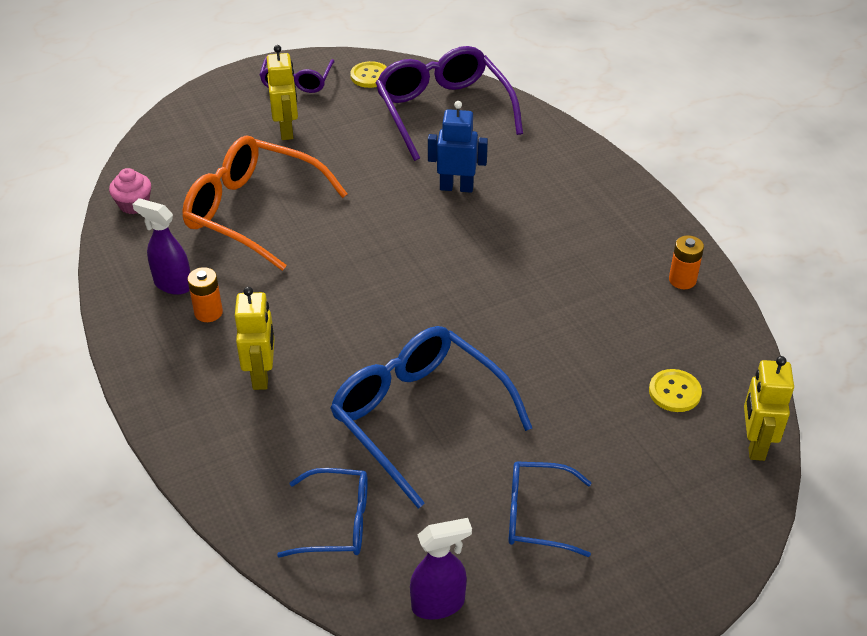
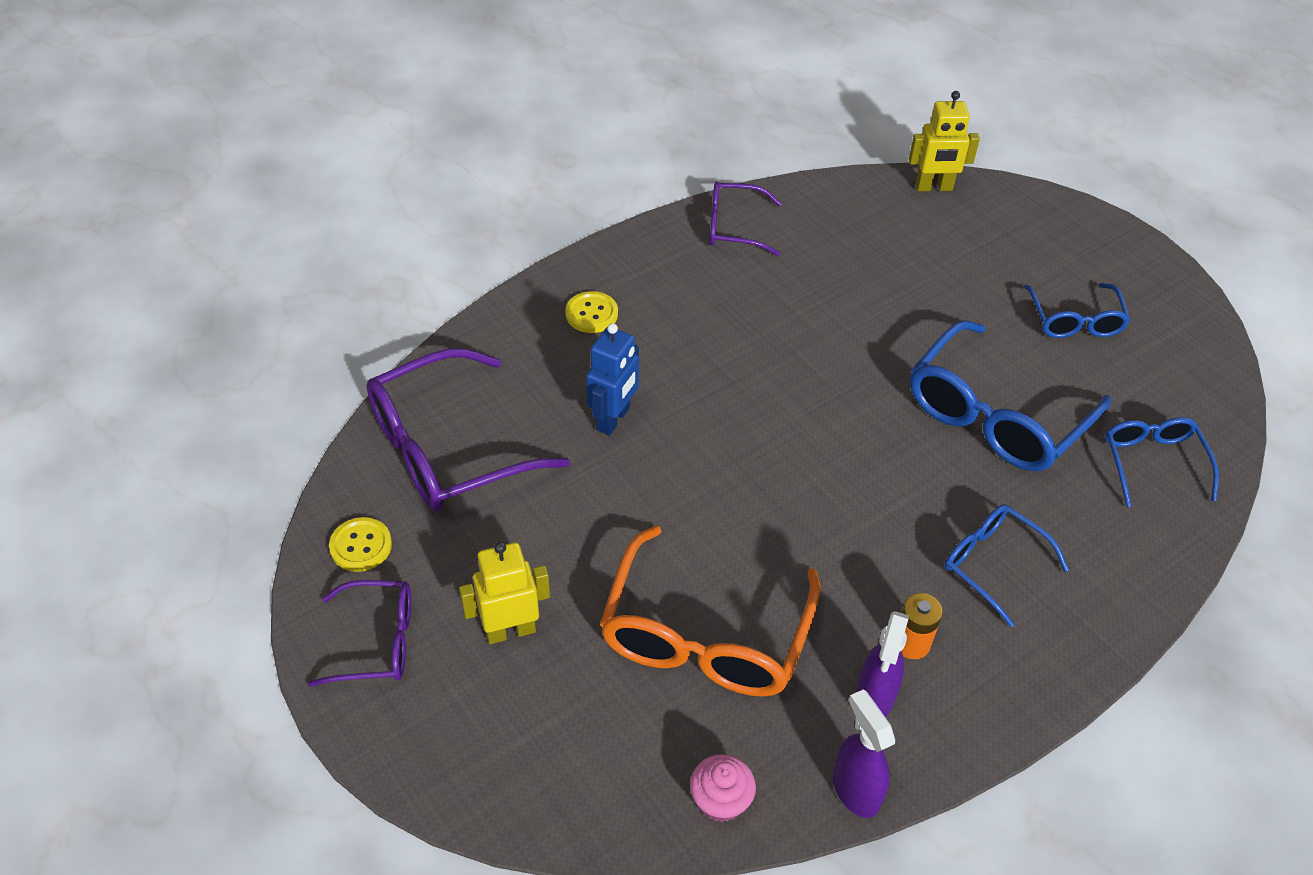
camera: 100 degrees left, 5 degrees up
(261, 375) = (992, 564): yellow robot -> blue glasses
(439, 604) = (1199, 378): purple spray bottle -> purple spray bottle (855, 790)
(456, 187) = (613, 419): blue robot -> blue robot turned 150 degrees counterclockwise
(674, 392) = (891, 234): yellow button -> yellow button (591, 314)
(682, 280) = (734, 227): orange battery -> purple glasses

